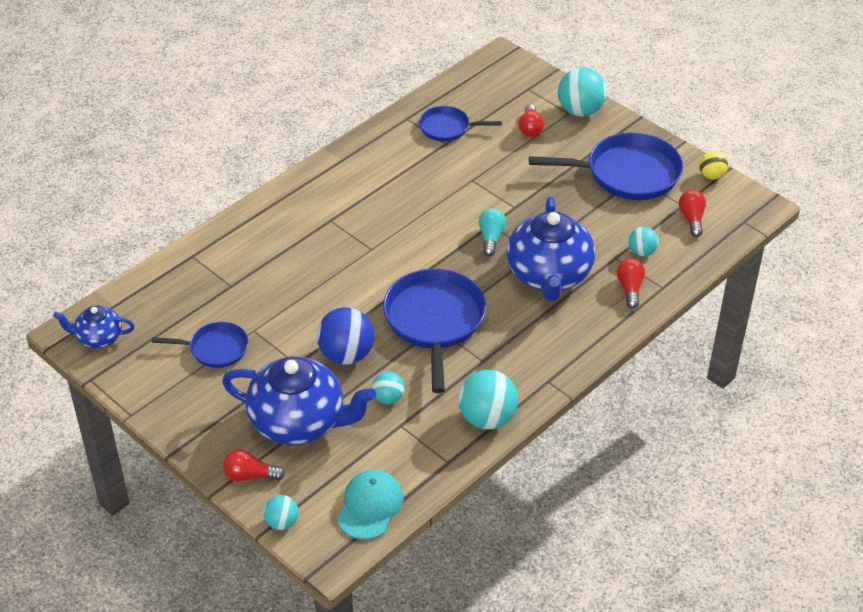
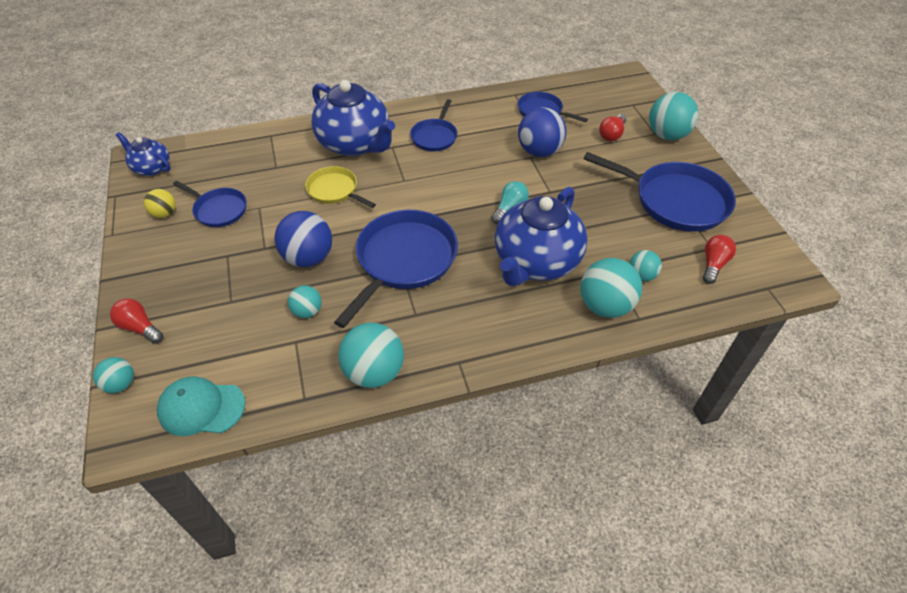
camera: 30 degrees right, 5 degrees up
(299, 422) = (220, 299): blue teapot -> blue teapot (355, 144)
(312, 285) = (334, 190): none -> yellow pan
(364, 194) = (435, 137): none -> blue pan
(370, 506) = (201, 408): turquoise cap -> turquoise cap turned 135 degrees counterclockwise
(476, 171) = (539, 151): none -> blue ball
(630, 289) = (605, 306): red light bulb -> turquoise ball
(711, 176) = (759, 232): yellow ball -> yellow ball (164, 213)

